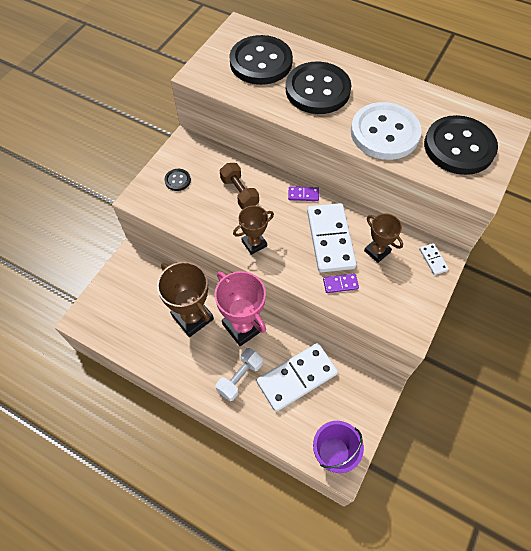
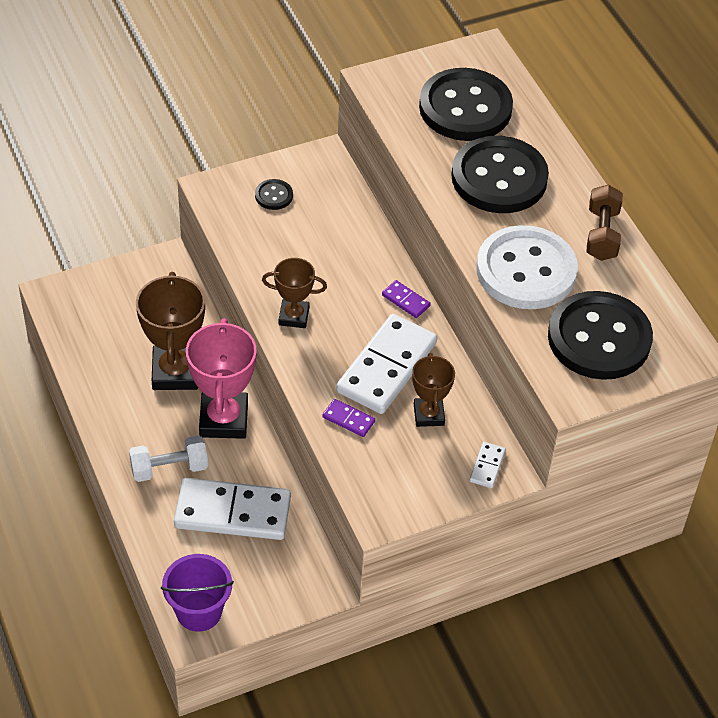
camera: 35 degrees right, 10 degrees down
(239, 192) = (332, 252): brown dumbbell -> brown dumbbell (602, 234)

